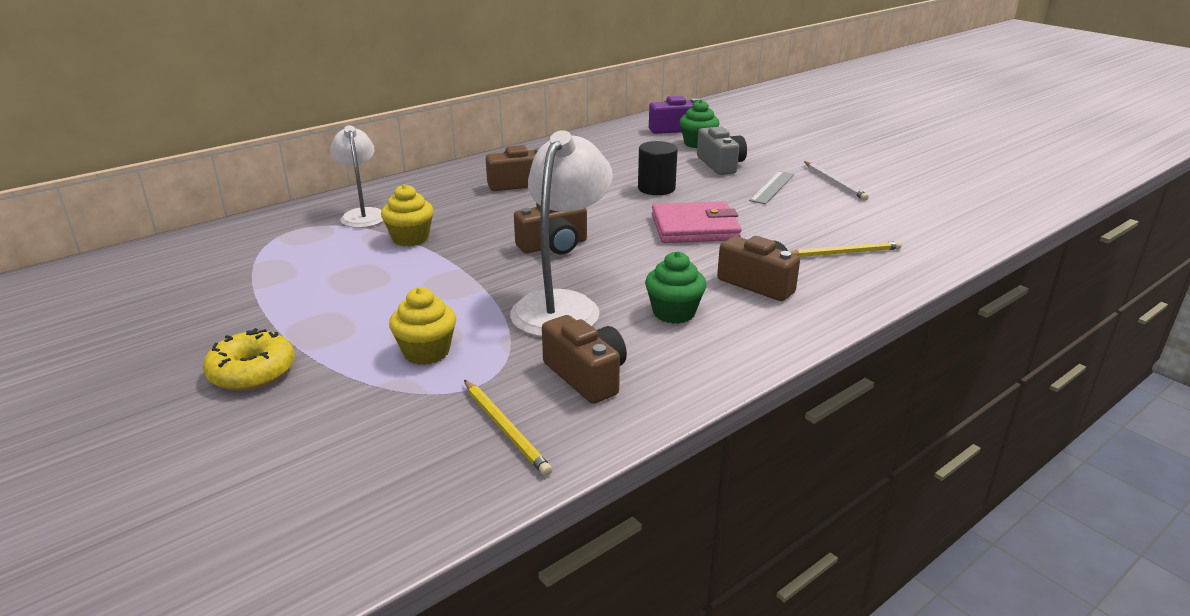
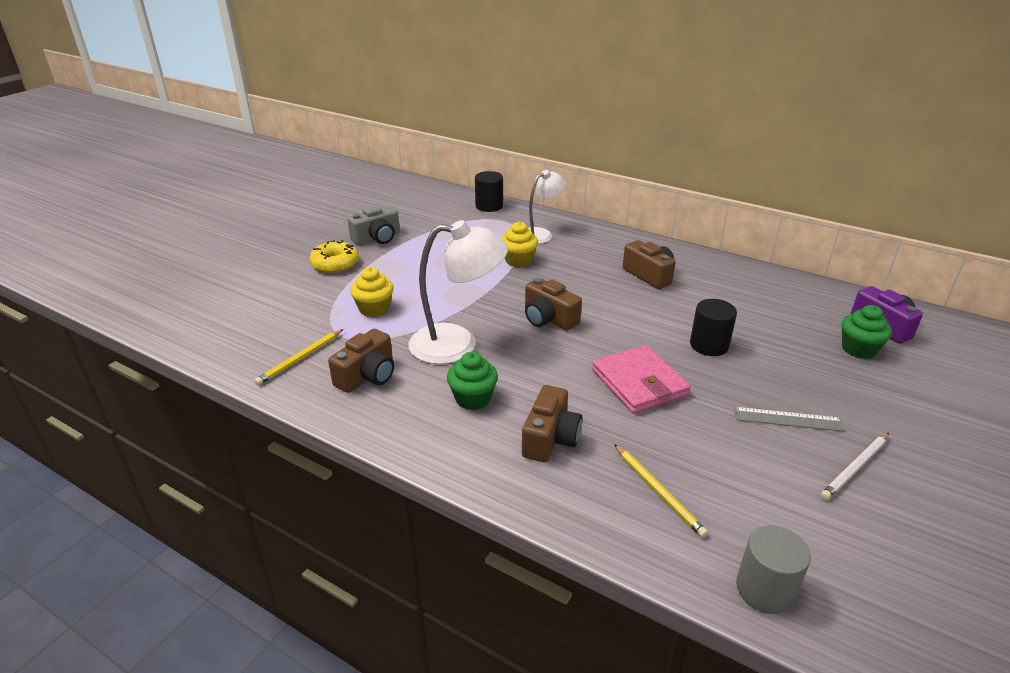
camera: 70 degrees right, 5 degrees up
(241, 230) = (489, 206): none -> black cylinder
(720, 164) = (815, 374): grey camera -> grey camera (377, 238)
(951, 241) = (765, 589): none -> grey cylinder

